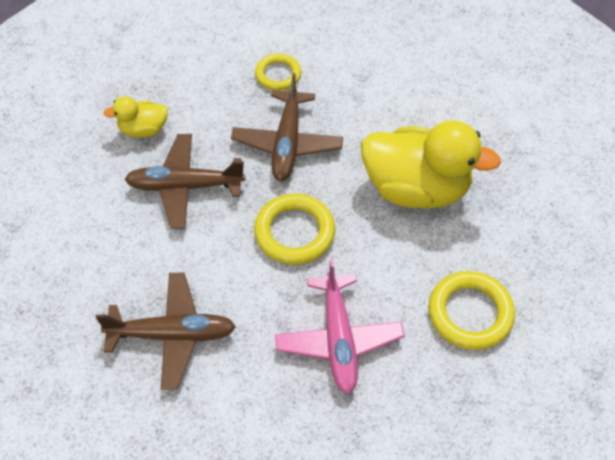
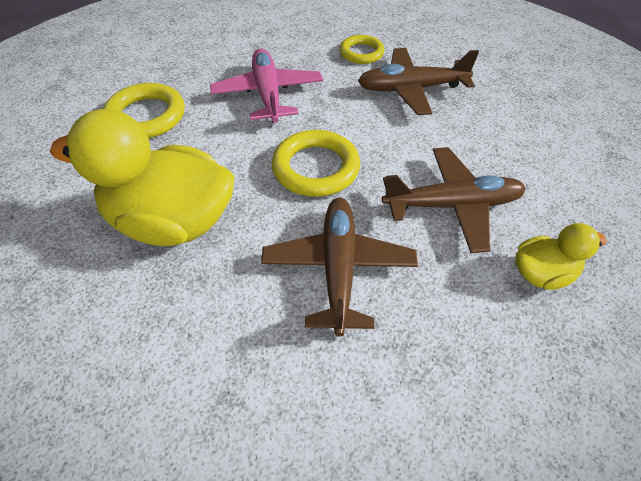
camera: 175 degrees right, 5 degrees down
(278, 75) = (373, 391): yellow ring -> yellow ring (361, 53)

